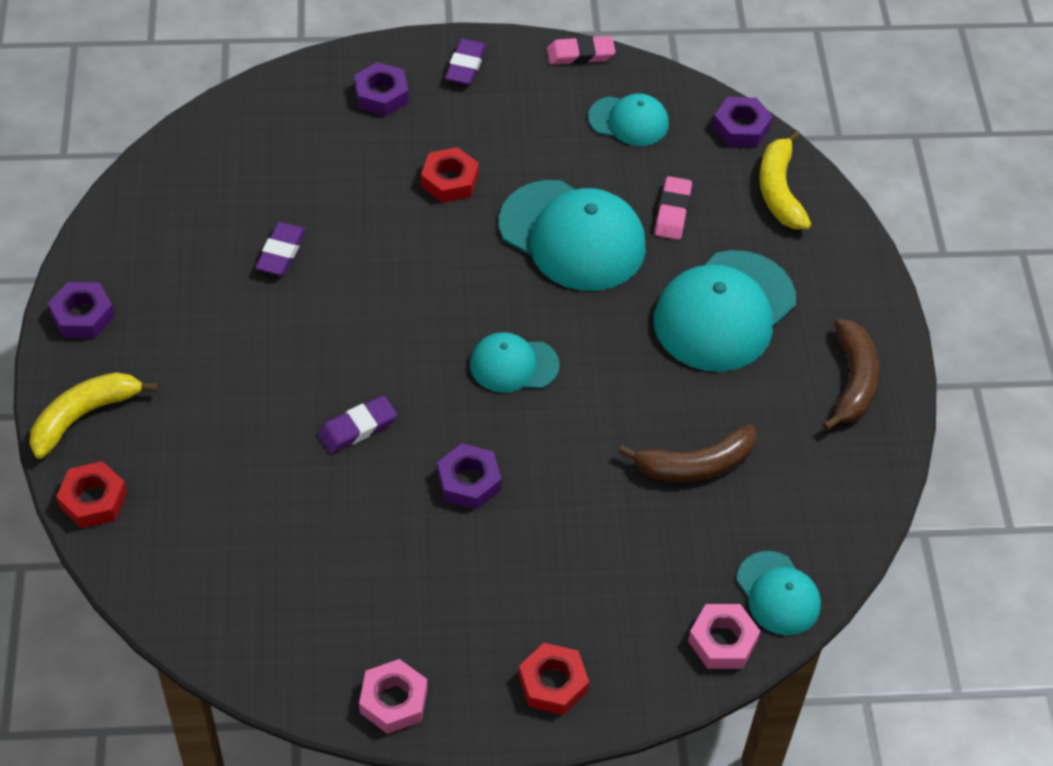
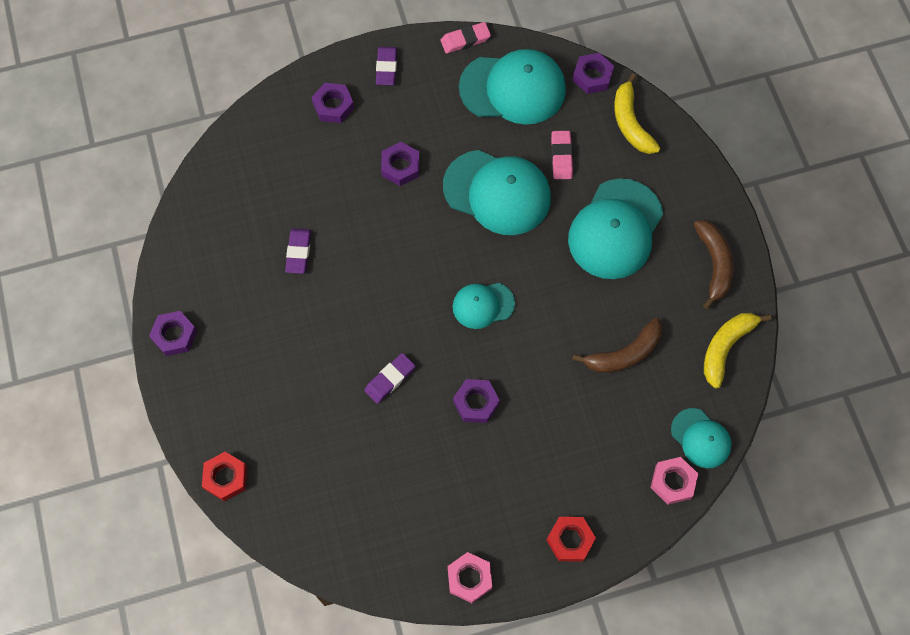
camera: 10 degrees left, 15 degrees up
(85, 416) = (200, 414): yellow banana -> yellow banana (726, 347)
(450, 181) = (400, 167): red nut -> purple nut
(629, 121) = (513, 89): turquoise cap -> turquoise cap, size x1.83

